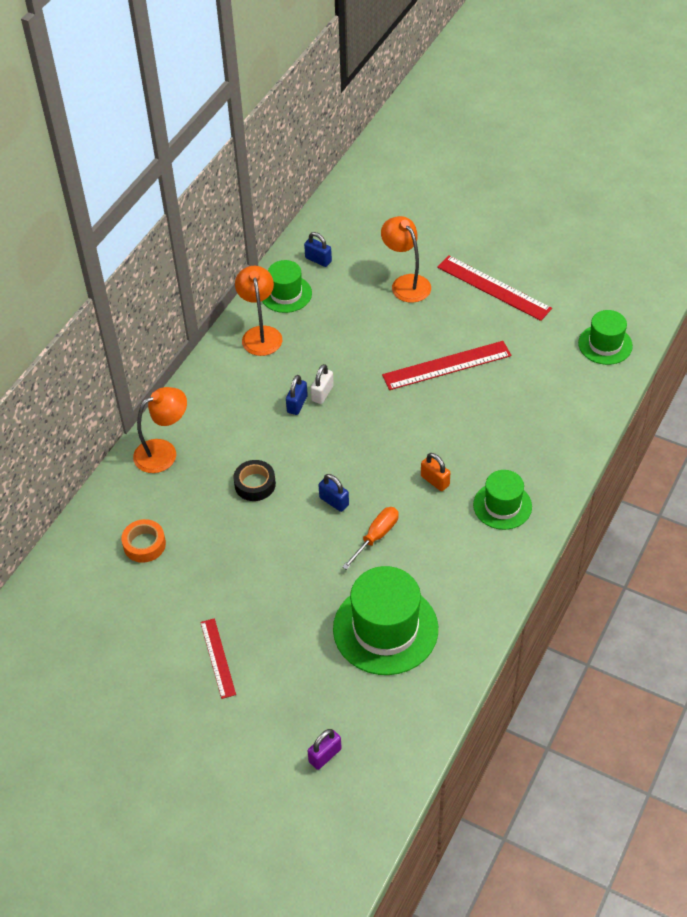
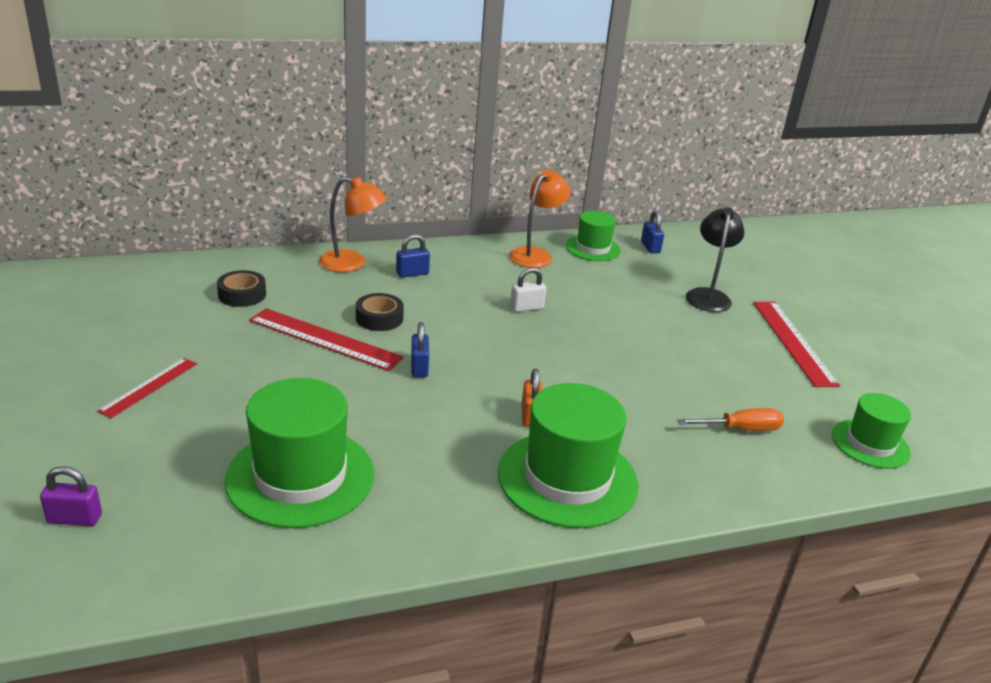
camera: 40 degrees right, 20 degrees down
(144, 544) = (242, 295): orange tape -> black tape
(297, 404) = (495, 301): blue padlock -> blue padlock (412, 273)
(376, 536) = (413, 412): orange screwdriver -> orange screwdriver (741, 429)
(406, 283) = (708, 295): orange lamp -> black lamp
(447, 365) = (667, 357): red ruler -> red ruler (324, 339)
(502, 505) = (567, 478): green hat -> green hat, size x1.69

